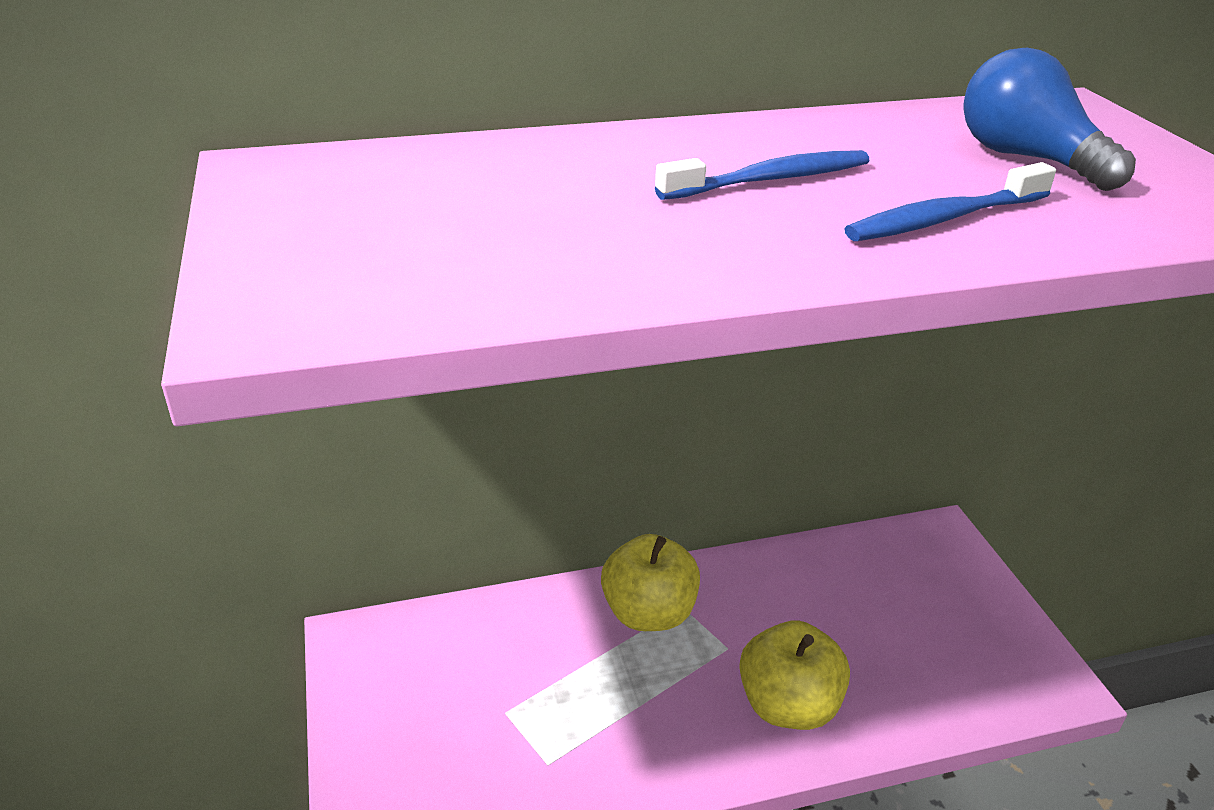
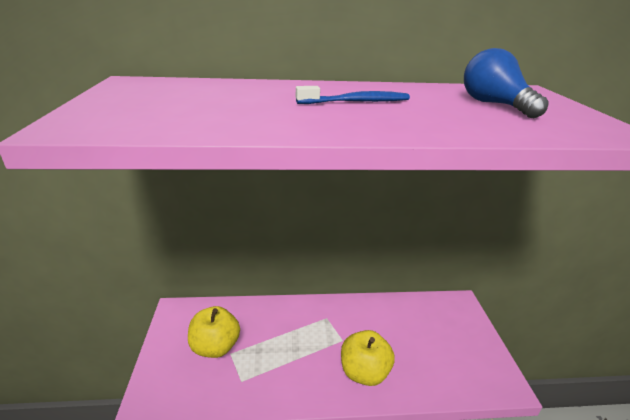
camera: 10 degrees right, 5 degrees down
(648, 613) = (310, 318): yellow apple -> yellow apple (215, 347)
(944, 219) = (437, 121): blue toothbrush -> none

